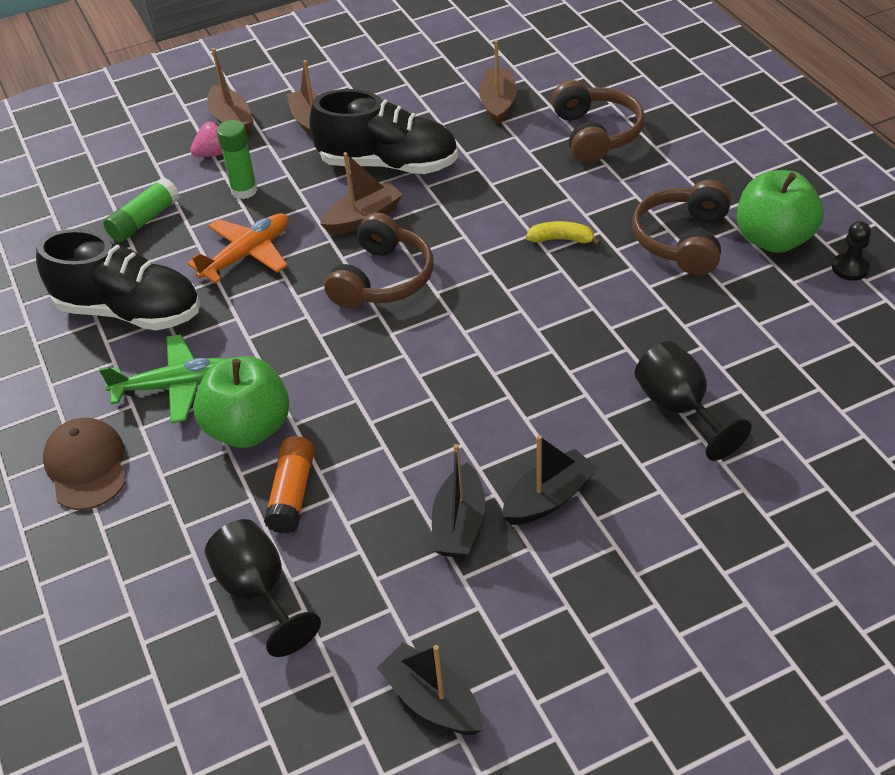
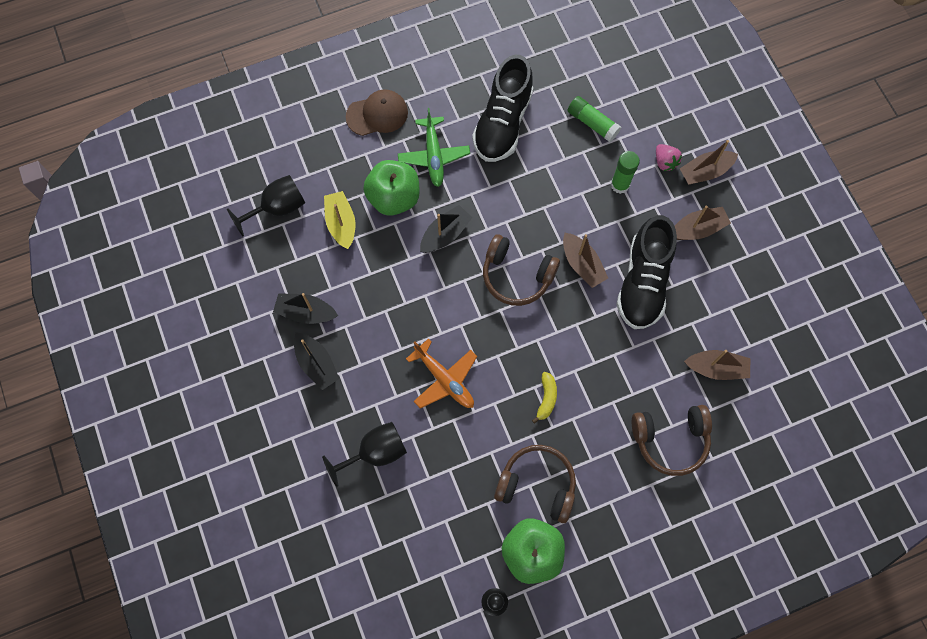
camera: 90 degrees right, 25 degrees up
(247, 255) = (550, 190): orange plane -> orange plane (444, 379)
(292, 493) = (341, 223): orange glue stick -> yellow boat
(432, 700) = (198, 292): black boat -> black boat (445, 234)

